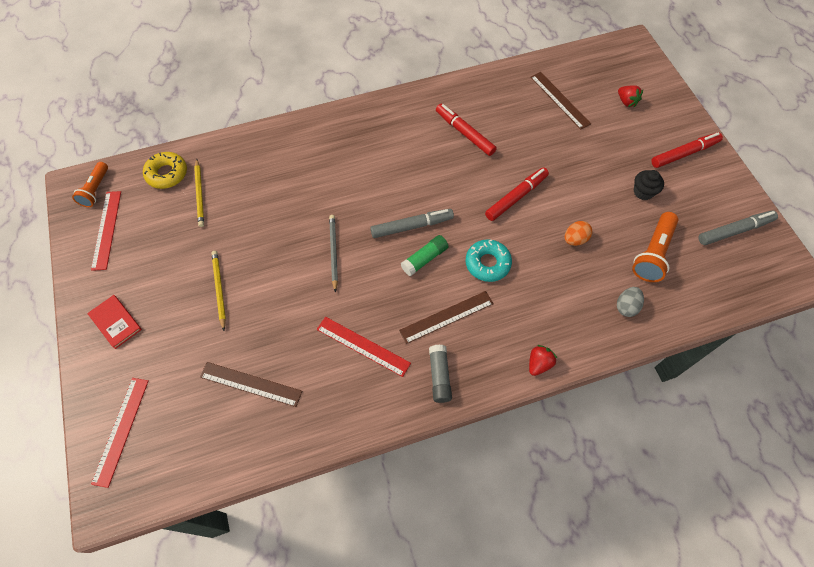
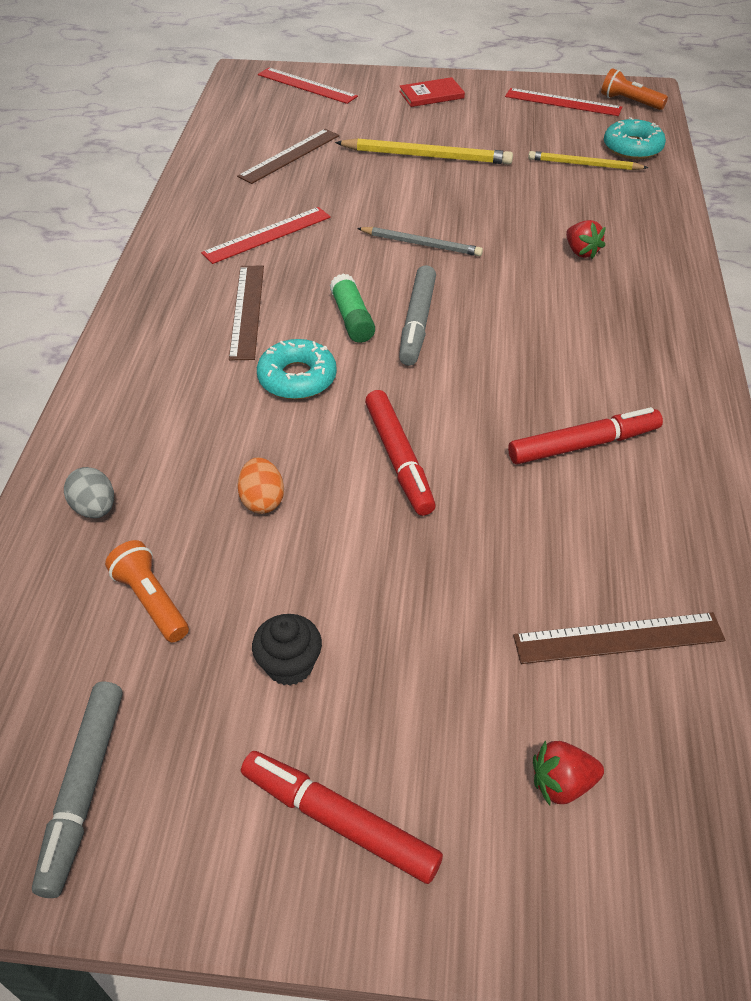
camera: 115 degrees right, 15 degrees down
(167, 174) = (632, 147): yellow donut -> turquoise donut
(219, 289) = (427, 156): yellow pencil -> yellow pencil, size x1.53
(439, 376) = (174, 281): grey glue stick -> none
(539, 364) = (106, 371): red strawberry -> red strawberry (581, 252)
(653, 254) = (151, 601): orange flashlight -> orange flashlight, size x0.67
(684, 153) = (339, 821): red marker -> red marker turned 120 degrees clockwise

